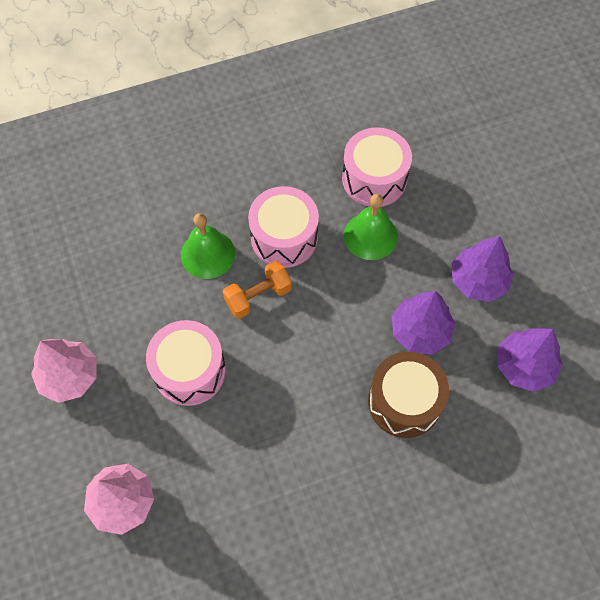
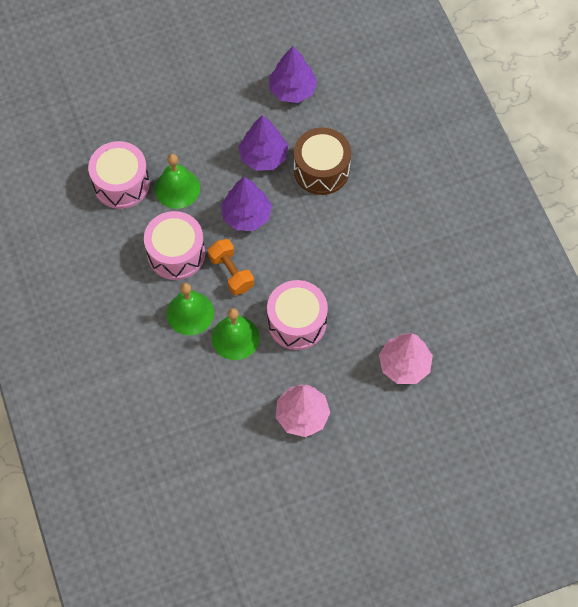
camera: 90 degrees left, 0 degrees up
(174, 302) = (235, 337): none -> green bell
(478, 280) = (221, 114): purple tree -> purple tree (246, 215)

